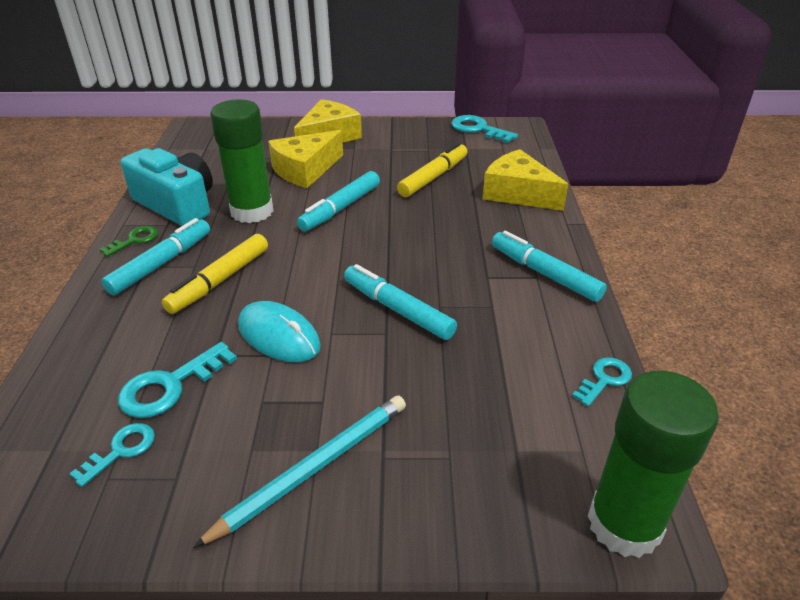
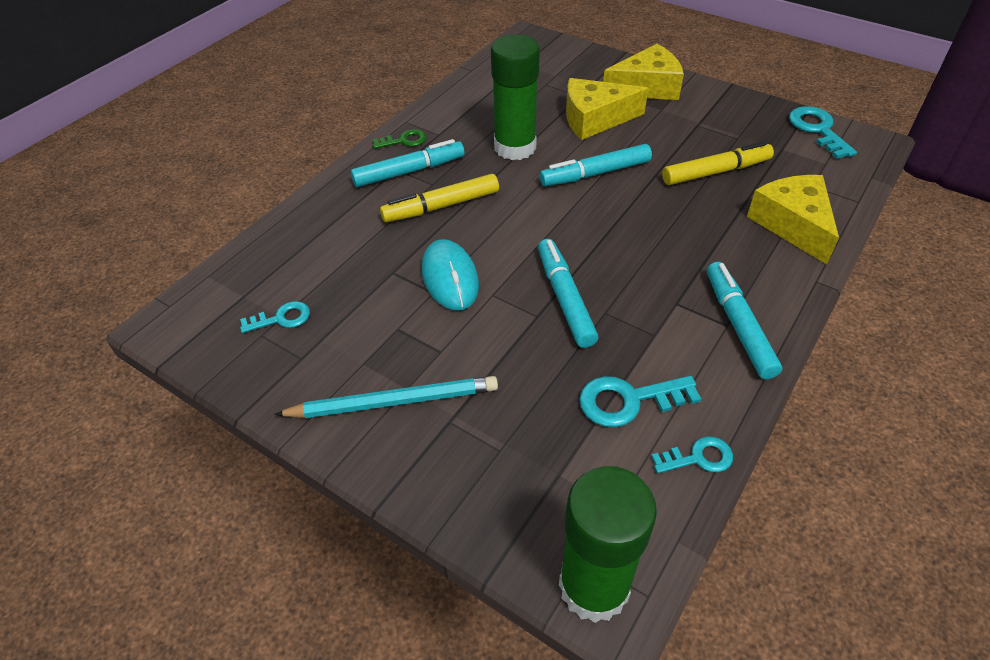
camera: 35 degrees right, 10 degrees up
(170, 386) = (344, 283): turquoise key -> turquoise key (629, 400)
(177, 204) = (459, 117): turquoise camera -> none

